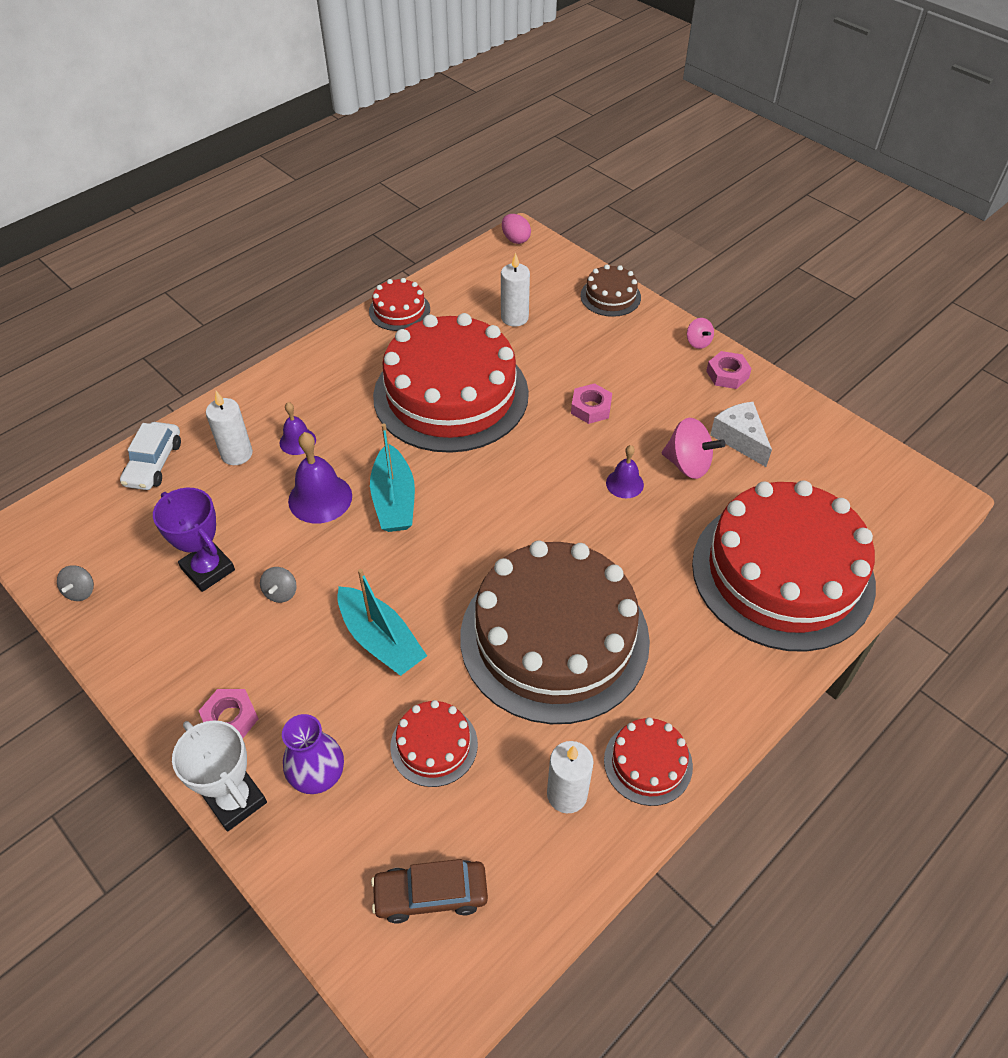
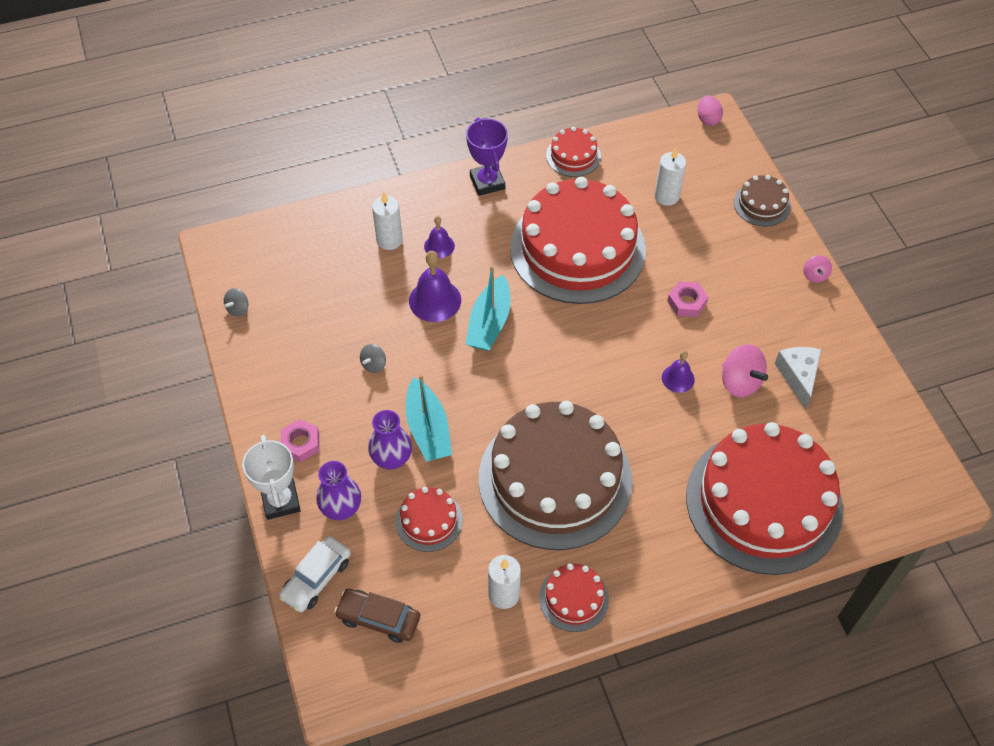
camera: 25 degrees right, 5 degrees up
(154, 463) = (326, 225): white car -> white car (316, 578)
(208, 569) = (330, 326): purple trophy -> purple trophy (487, 182)
(353, 691) = (391, 458): none -> purple vase
(727, 374) = (823, 315): pink nut -> none

